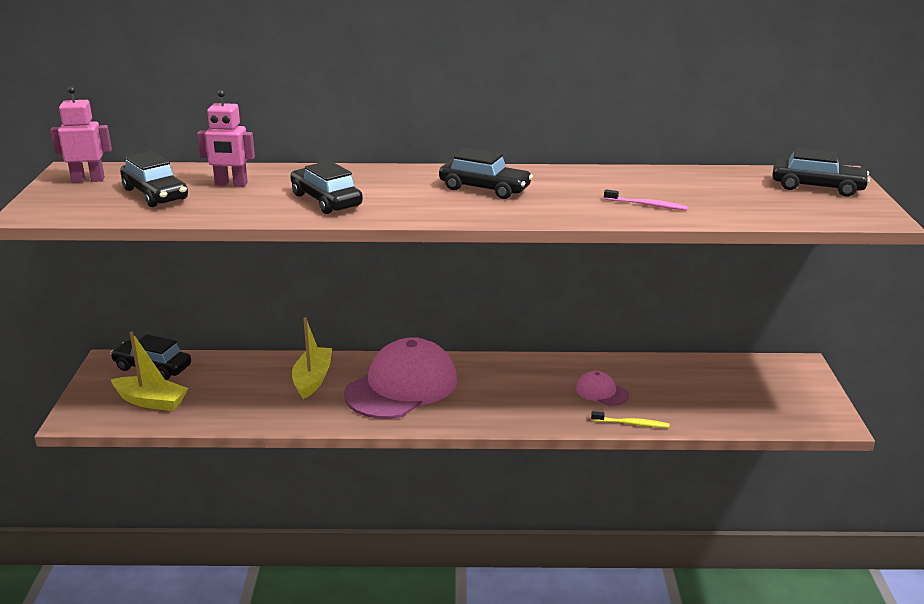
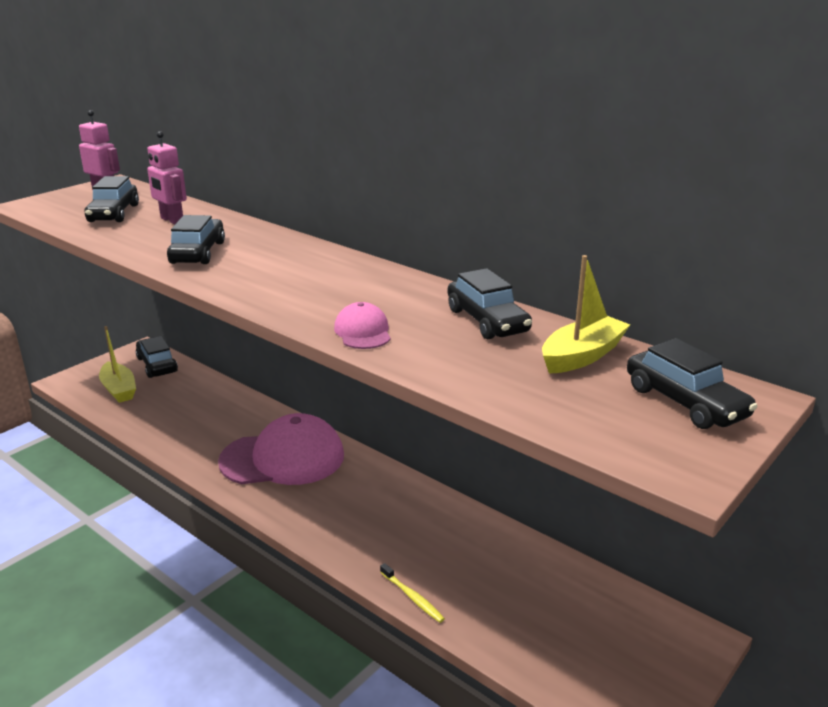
camera: 40 degrees right, 0 degrees up
(312, 379) = (234, 421): yellow boat -> yellow boat (582, 356)
(484, 189) = (332, 282): black car -> black car (487, 321)
(601, 392) = (434, 550): pink cap -> pink cap (363, 332)
(647, 205) = (438, 350): pink toothbrush -> none

